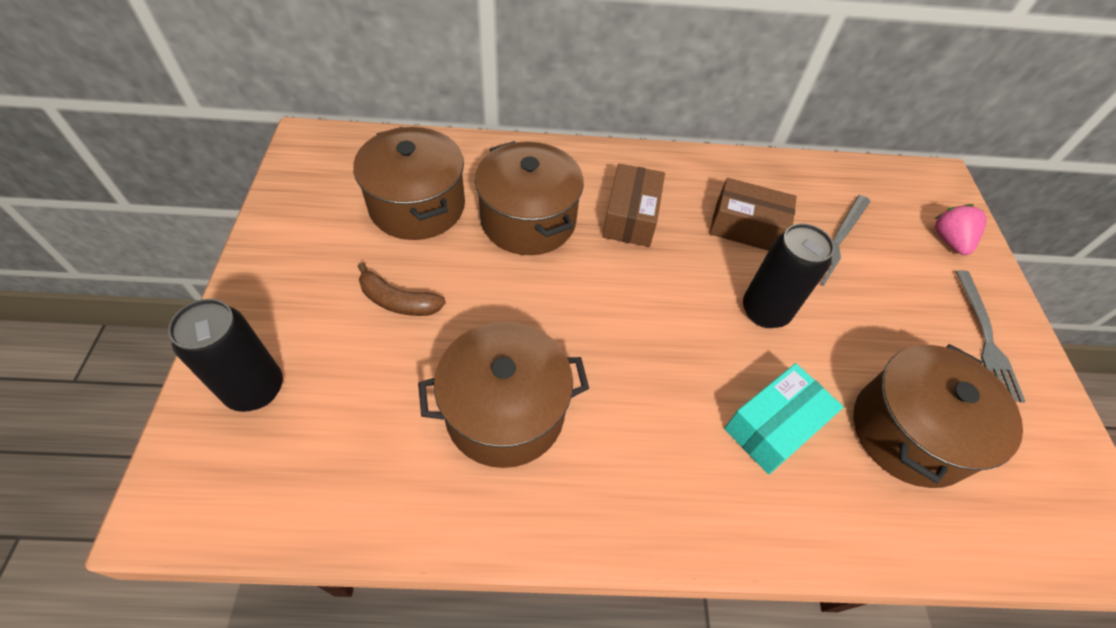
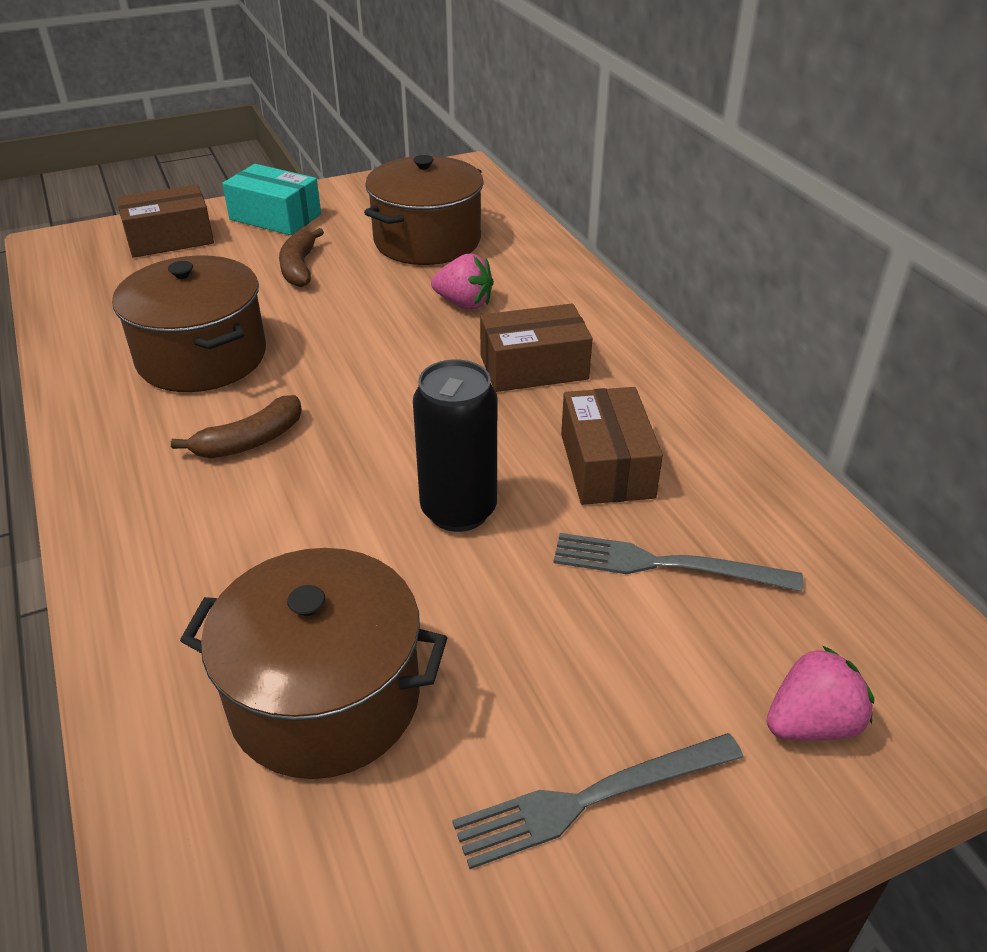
camera: 70 degrees right, 15 degrees down
(255, 389) = (170, 239): black can -> brown box
(528, 220) = (464, 303): brown pot -> pink strawberry
(644, 406) = (250, 441): none -> brown banana
(774, 426) = (270, 551): turquoise box -> turquoise box (275, 217)

